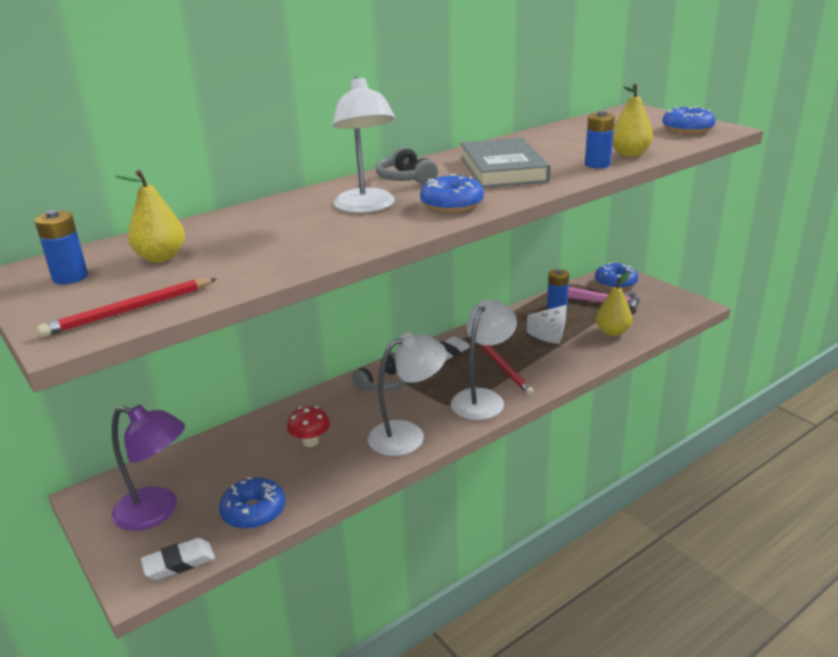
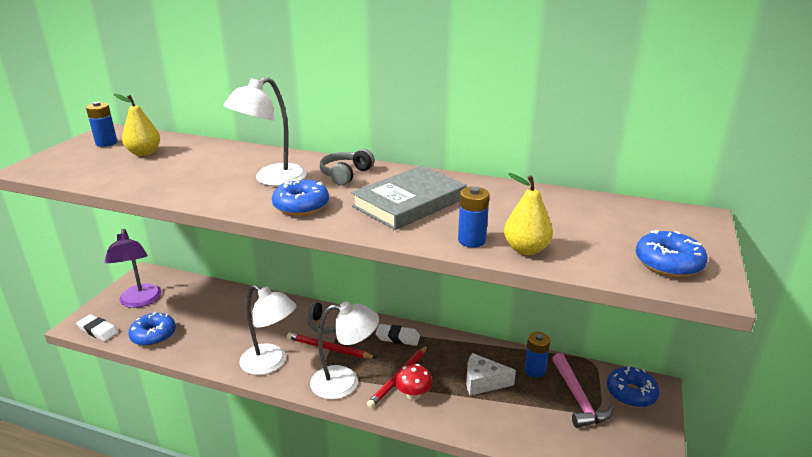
camera: 55 degrees right, 0 degrees up
(130, 310) = (64, 171): red pencil -> red pencil (329, 348)
(310, 441) = (237, 324): red mushroom -> red mushroom (413, 395)
(612, 332) = (526, 424): yellow pear -> none

